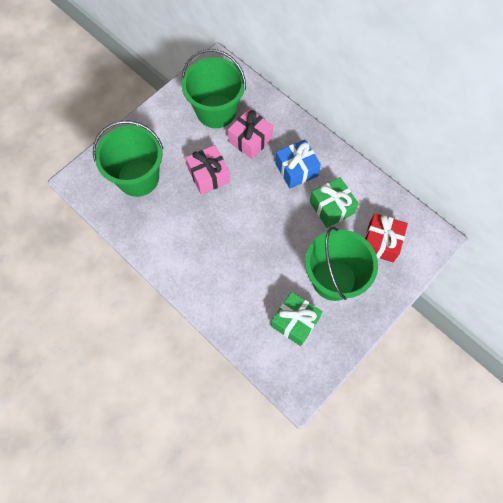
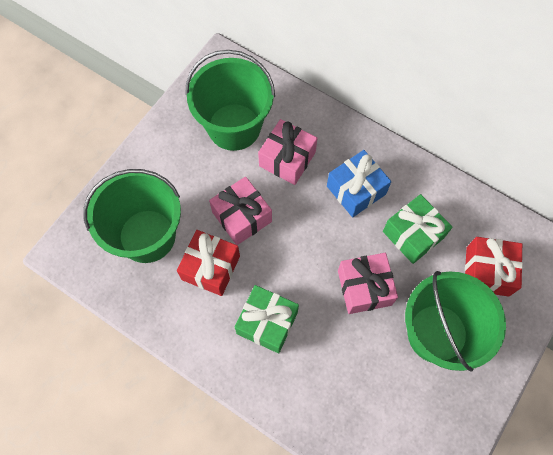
camera: 10 degrees left, 0 degrees up
(179, 207) = (210, 267): none -> red gift
(287, 239) = (364, 288): none -> pink gift
(295, 322) = (399, 403): green gift -> green gift (267, 323)

